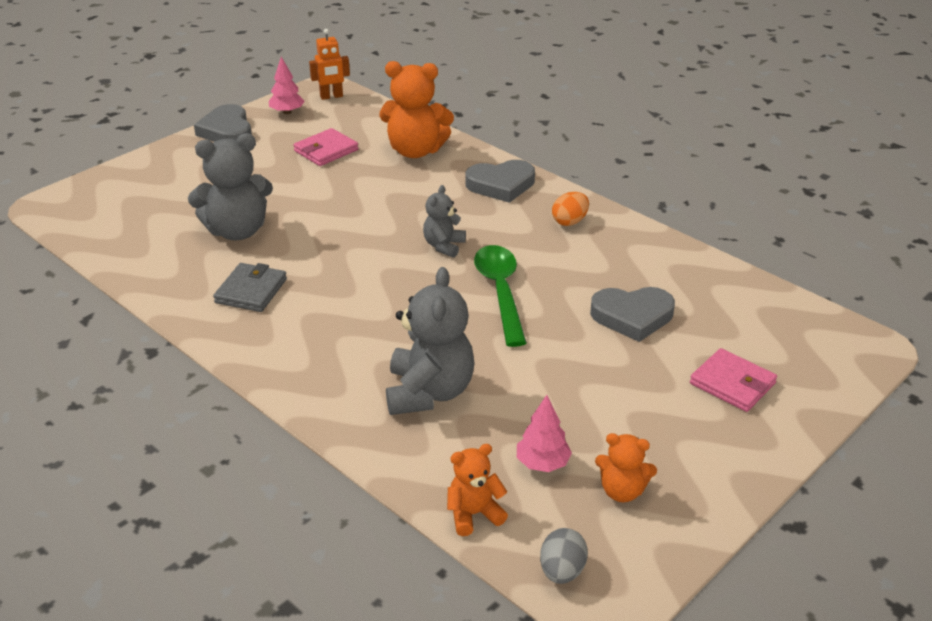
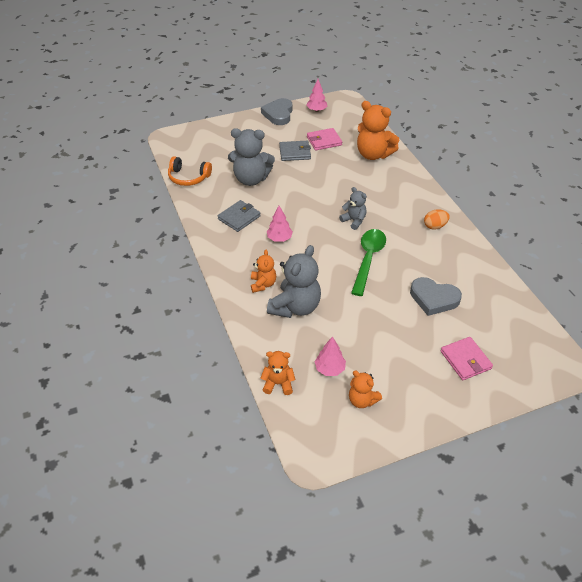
camera: 25 degrees right, 10 degrees up
(122, 255) = (188, 177): none -> orange headphones
(288, 177) = (295, 152): none -> grey wallet
(331, 96) = (346, 106): orange robot -> none
(339, 302) = (279, 238): none -> pink tree
(354, 376) = (263, 284): none -> orange teddy bear
(444, 246) = (354, 221): grey teddy bear -> grey teddy bear turned 90 degrees clockwise
(501, 185) = (409, 190): grey heart -> none
(562, 571) = (303, 432): grey egg -> none

